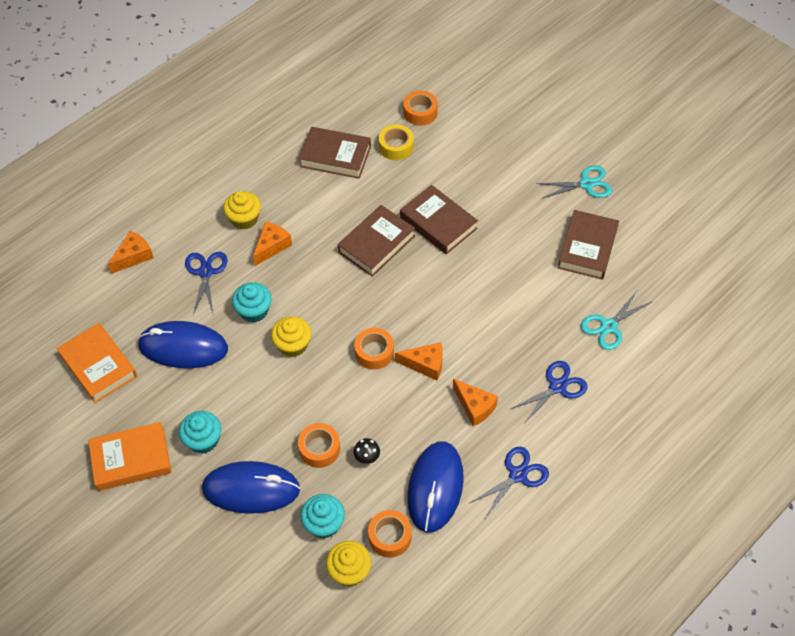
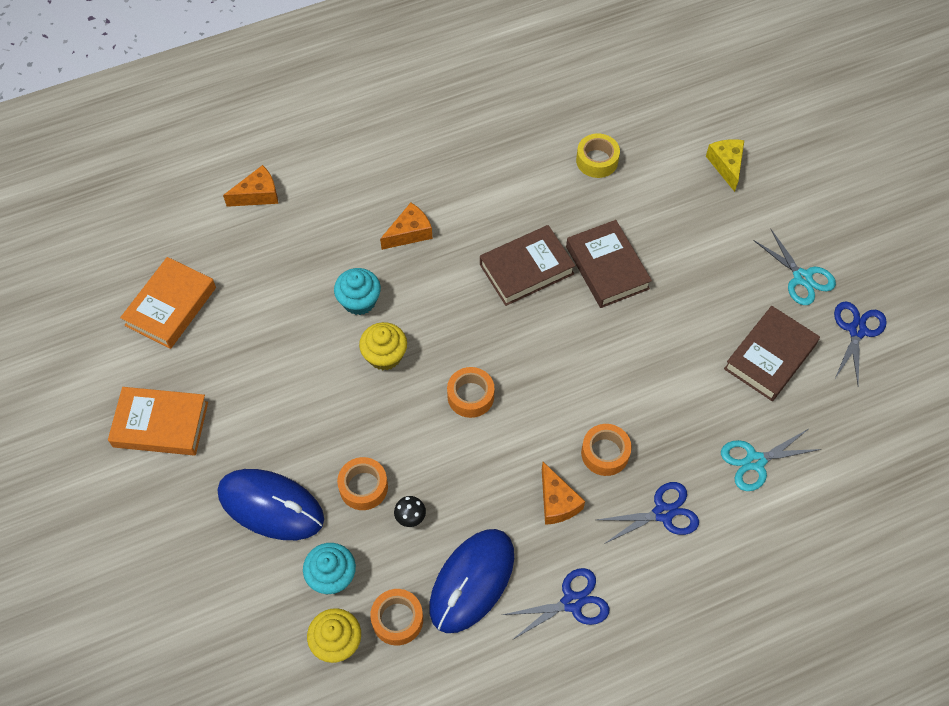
camera: 20 degrees right, 5 degrees up
(98, 366) = (171, 306): orange book -> orange book turned 45 degrees clockwise
(183, 347) = (267, 316): blue mouse -> none
(203, 440) = (244, 430): turquoise cupcake -> none
(206, 272) = (326, 238): blue scissors -> blue scissors (857, 330)
(244, 219) = (393, 191): yellow cupcake -> none
(335, 156) = (523, 150): brown book -> none
(420, 112) = (641, 128): orange tape -> orange tape (605, 453)
(425, 364) = (522, 431): orange cheese -> none
(496, 120) = (726, 165): none -> yellow cheese
(586, 184) = (802, 278): turquoise scissors -> turquoise scissors turned 45 degrees clockwise

